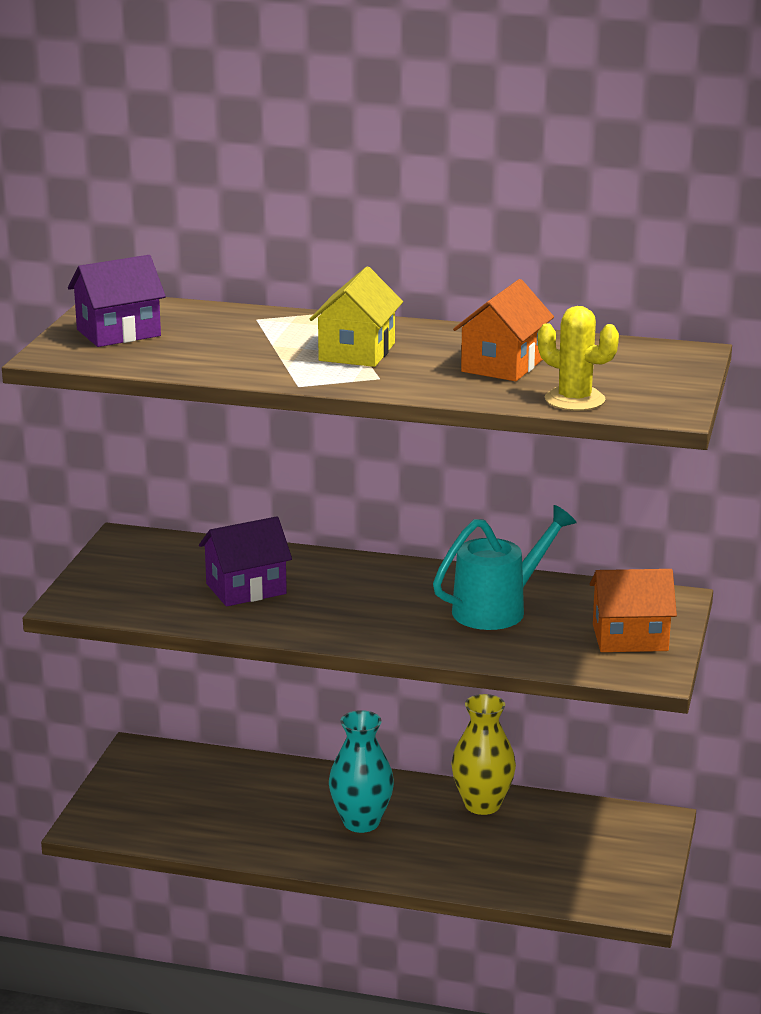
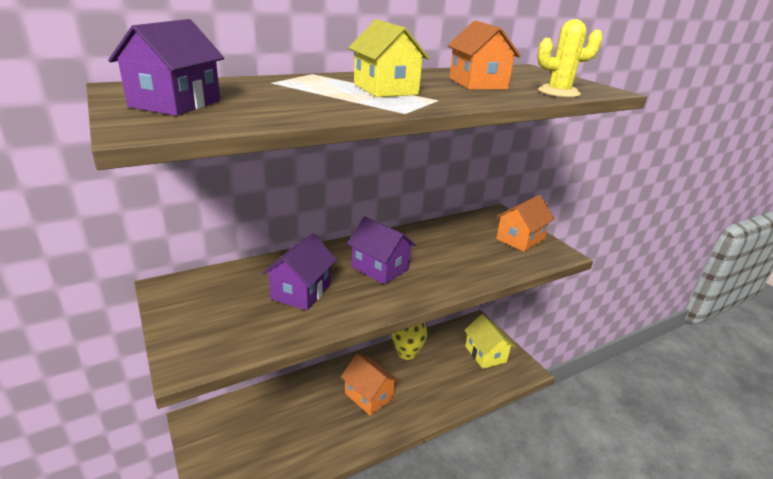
camera: 45 degrees left, 5 degrees up
(361, 822) = (368, 396): turquoise vase -> orange house
(369, 599) = (380, 268): none -> purple house
(498, 609) = (446, 247): turquoise watering can -> none
(603, 860) = (485, 354): none -> yellow house

